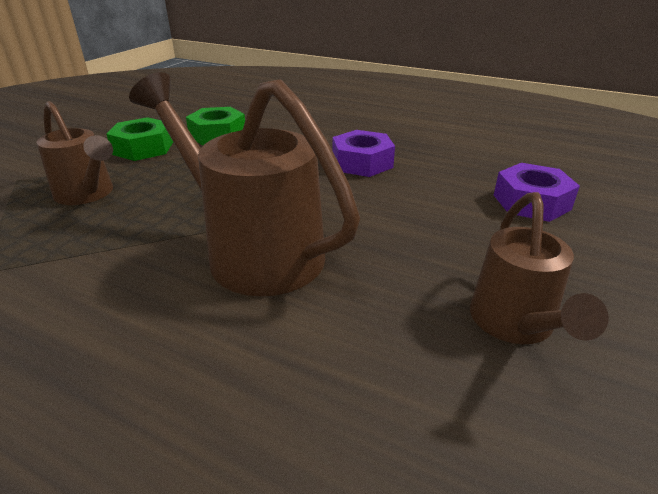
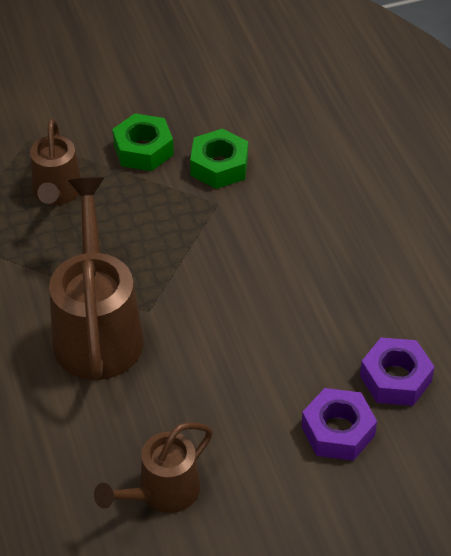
camera: 45 degrees right, 15 degrees up
(362, 162) = (283, 291): purple nut -> purple nut (395, 378)

